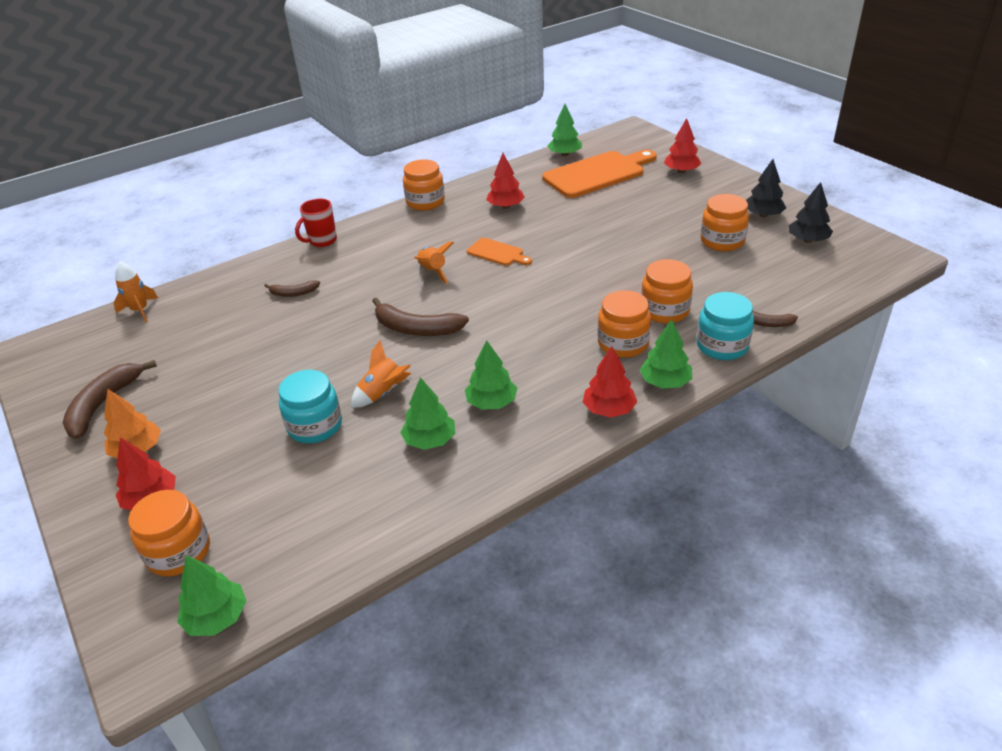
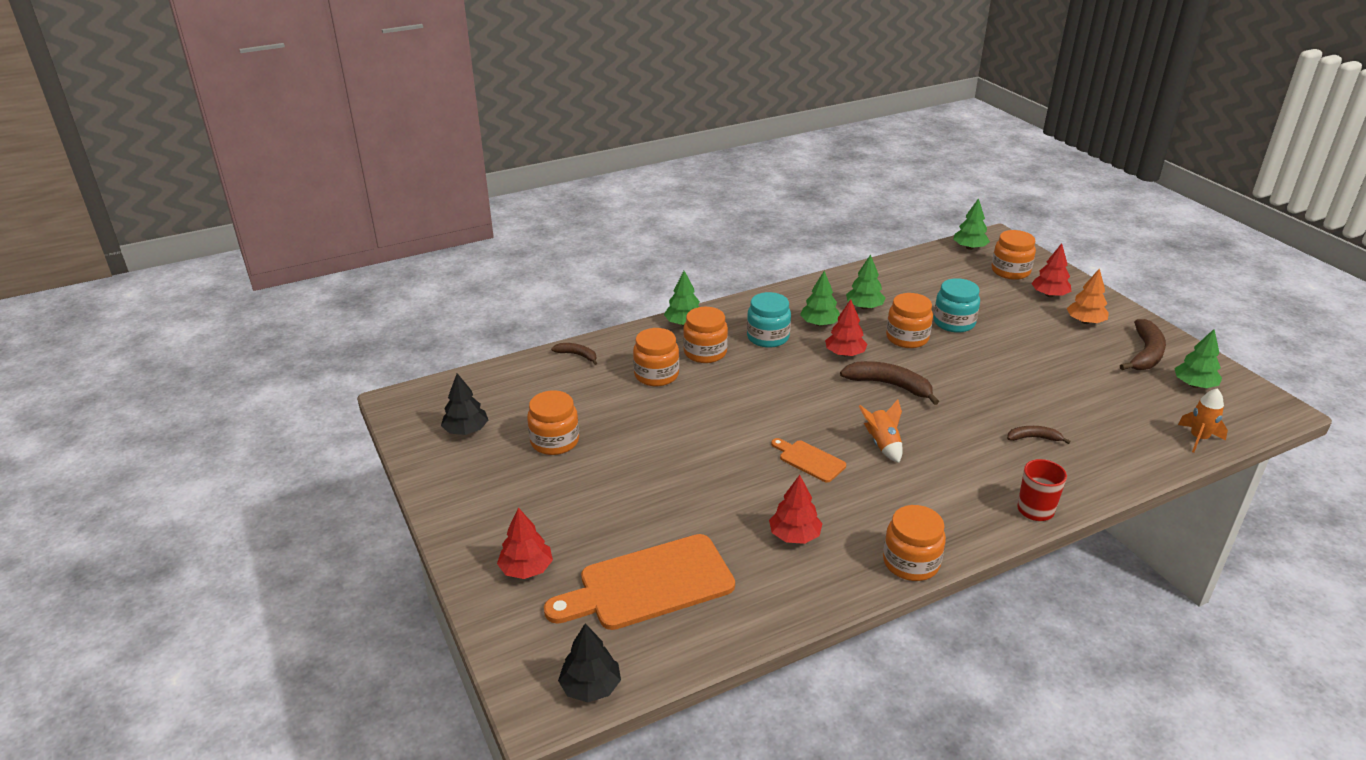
camera: 175 degrees left, 5 degrees down
(383, 393) = (907, 338): orange rocket -> orange jar
(565, 154) = (685, 646): green tree -> green tree (1194, 385)
(609, 409) = (732, 311): red tree -> red tree (845, 354)
(722, 346) = (625, 342): turquoise jar -> turquoise jar (768, 337)
(763, 215) = (482, 471): black tree -> black tree (591, 687)

